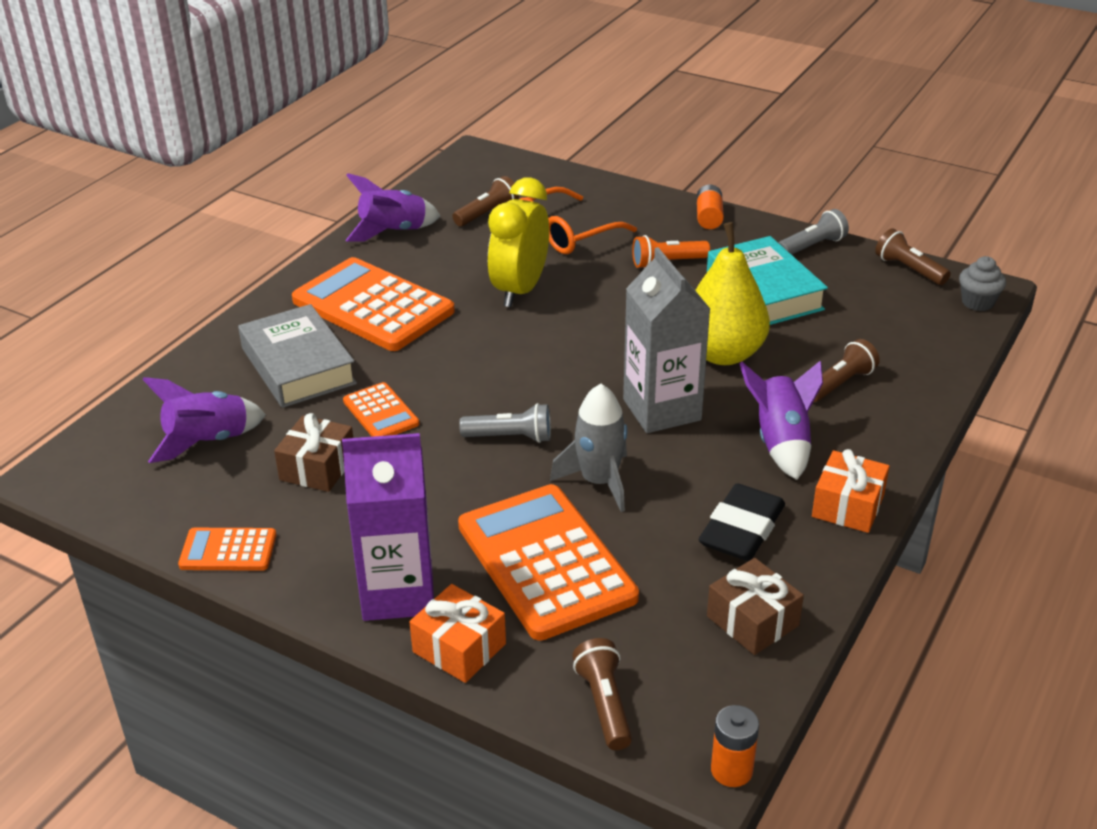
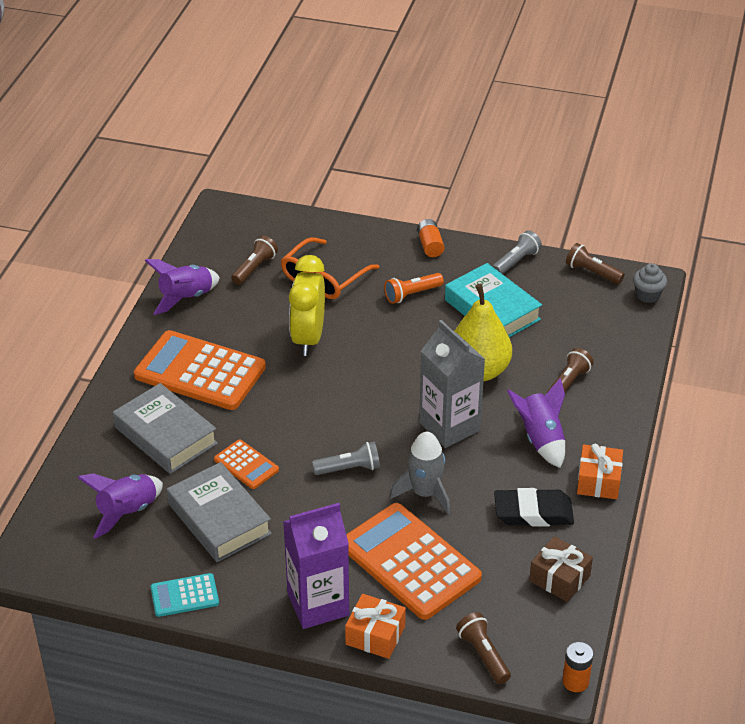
camera: 15 degrees left, 5 degrees up
(228, 550) = (184, 595): orange calculator -> turquoise calculator
(317, 468) = (219, 519): brown gift -> grey book
(741, 529) = (533, 512): black eraser -> black eraser turned 75 degrees clockwise

